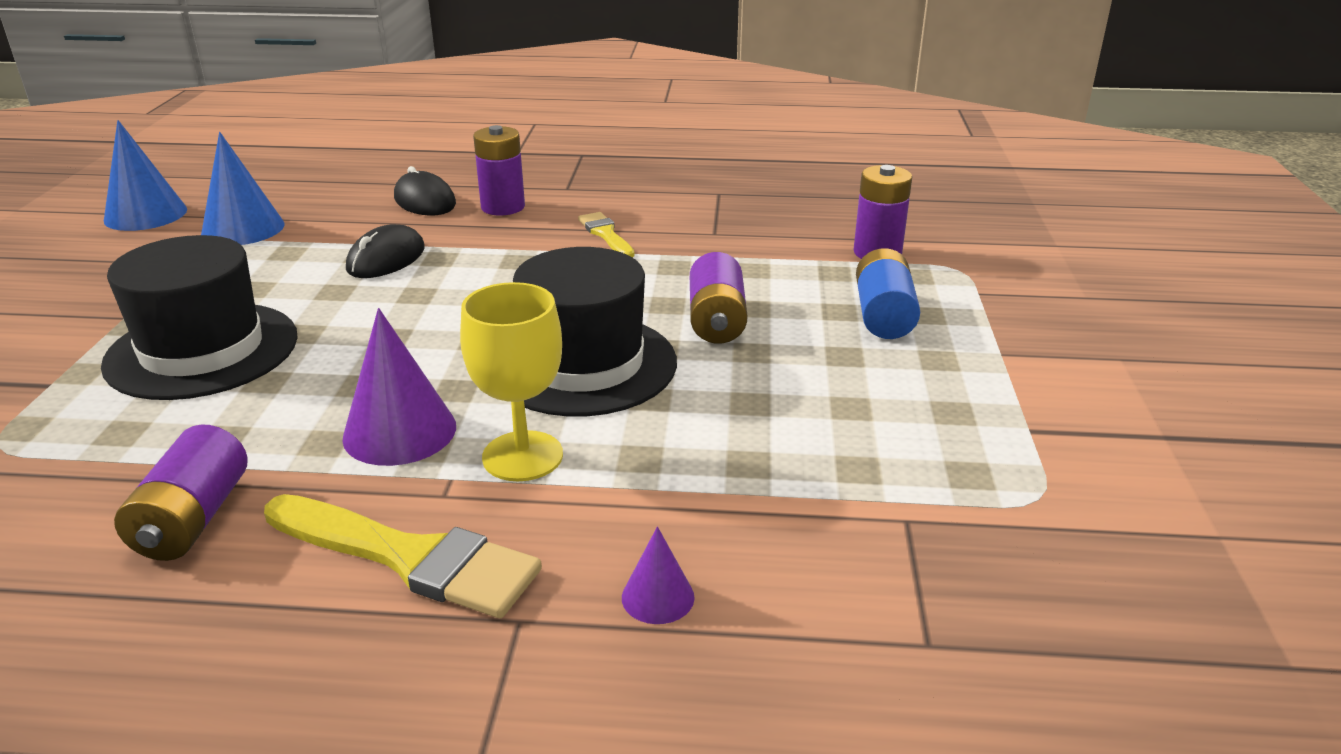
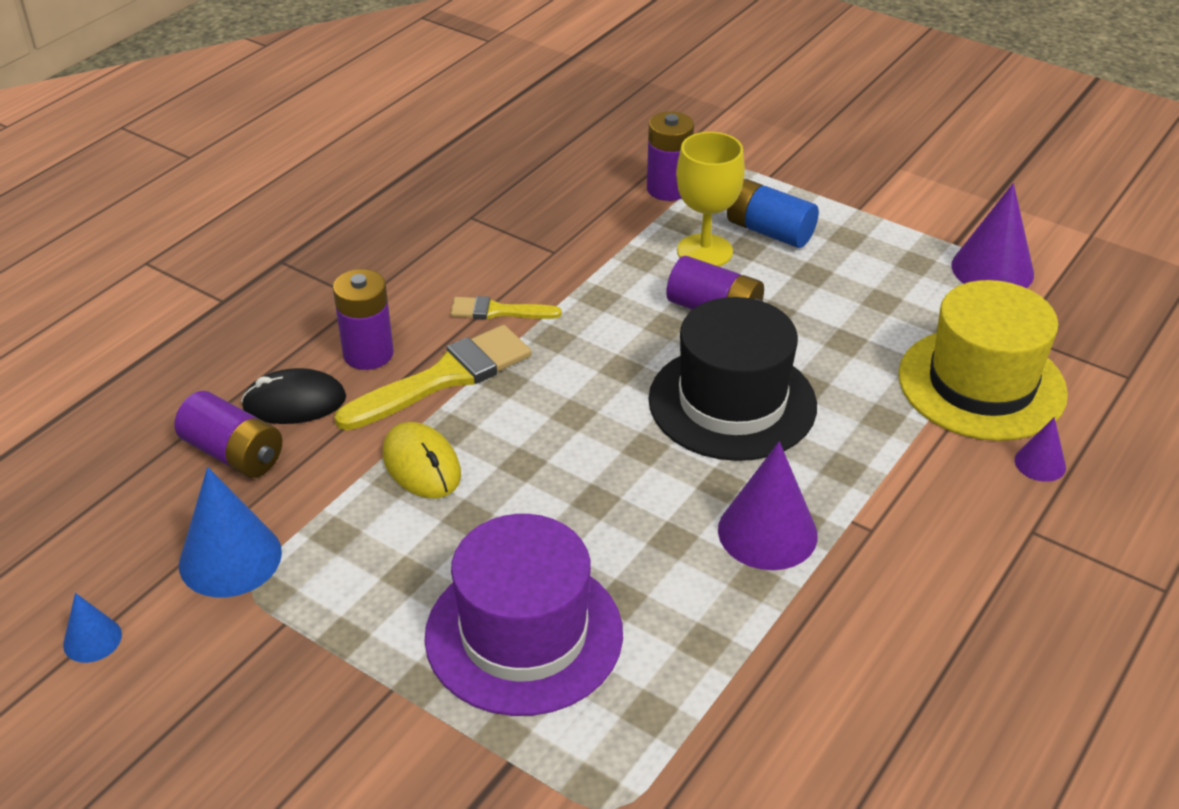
camera: 60 degrees left, 10 degrees up
(145, 214) = (92, 639): blue cone -> blue cone, size x0.53
(192, 519) = (824, 679): purple battery -> purple battery (233, 454)
(202, 350) = (524, 634): black hat -> purple hat
(386, 259) = (421, 465): black mouse -> yellow mouse
(409, 557) = (940, 566): yellow brush -> yellow brush (443, 378)
(522, 456) = (846, 475): yellow goblet -> yellow goblet (704, 251)
(772, 513) = (981, 384): none -> yellow hat
(1015, 469) = (992, 269): none -> purple cone

